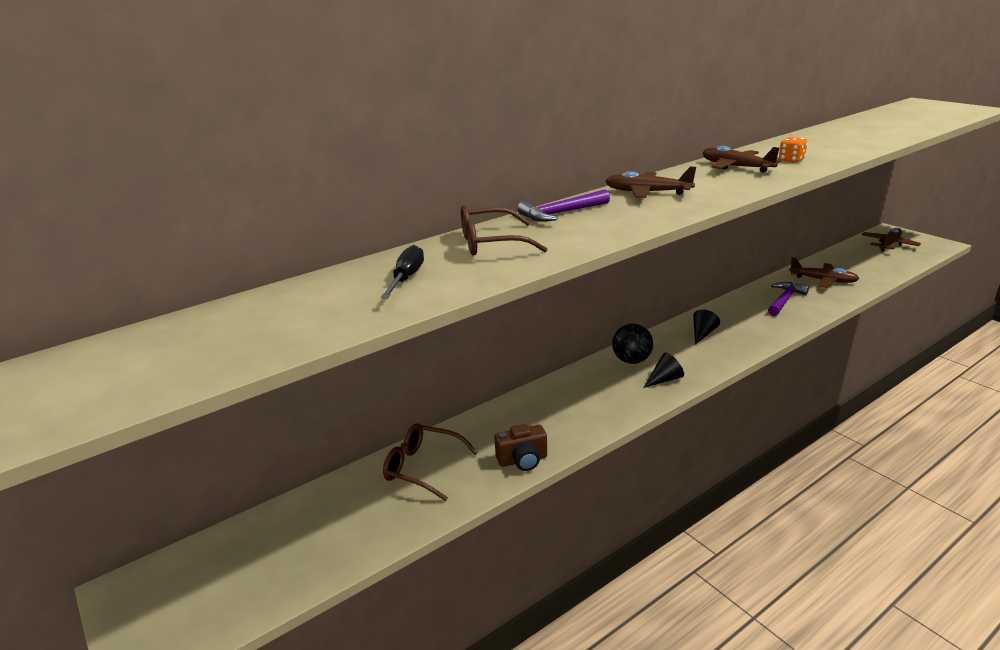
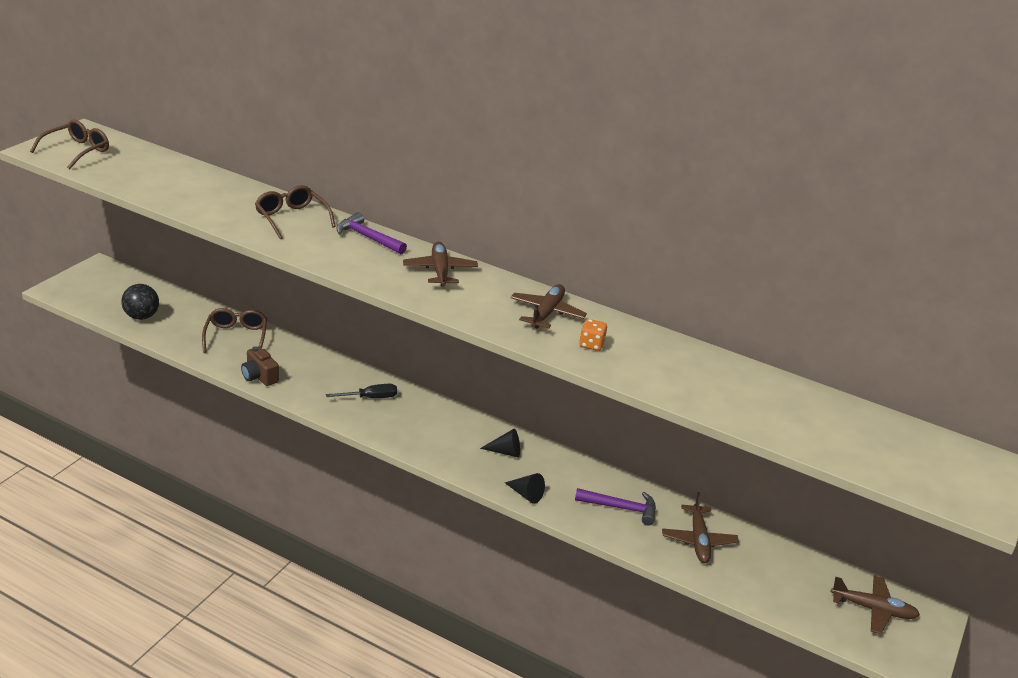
camera: 60 degrees right, 5 degrees up
(107, 382) = (77, 151): none -> brown glasses
(406, 278) = (221, 199): black screwdriver -> black screwdriver (370, 398)
(631, 360) = (429, 413): black ball -> black ball (141, 316)
(664, 379) = (405, 434): black cone -> black cone (526, 494)

